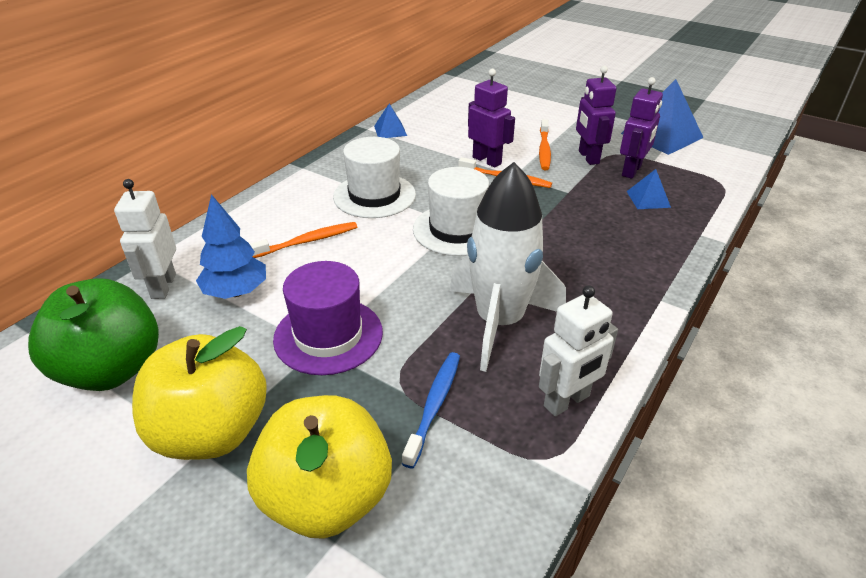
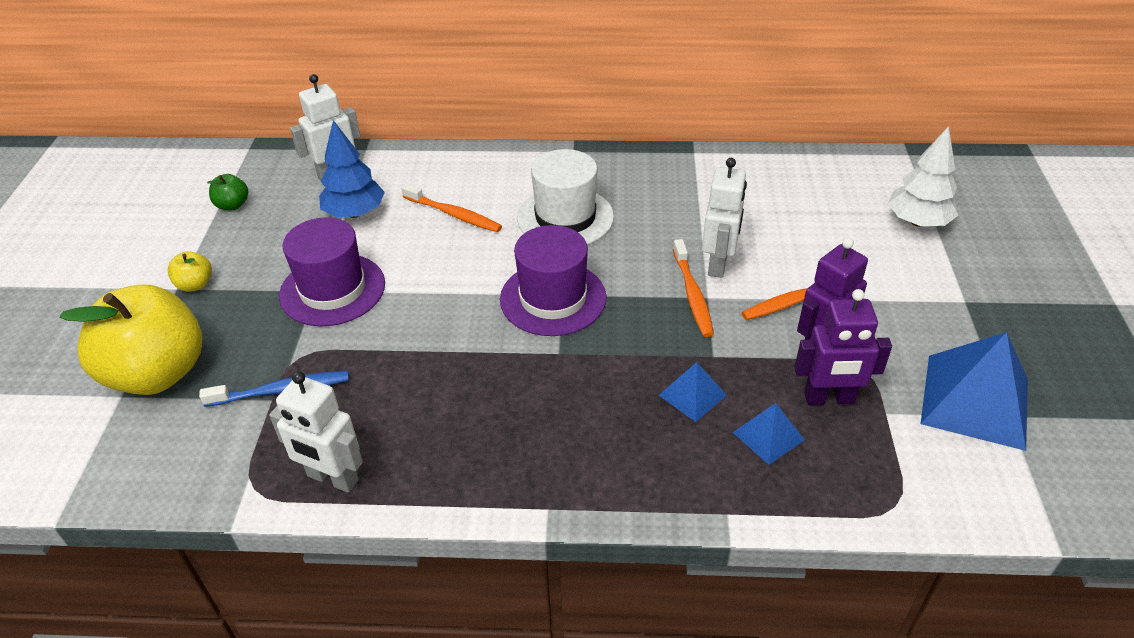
camera: 60 degrees right, 5 degrees up
(112, 369) = (232, 205): green apple -> green apple, size x0.41
(211, 432) = (195, 284): yellow apple -> yellow apple, size x0.41
(390, 130) = (707, 168): blue pyramid -> blue pyramid (692, 395)
(457, 229) = (553, 298): white hat -> purple hat
(487, 160) = (718, 264): purple robot -> white robot
(499, 322) = (419, 389): white rocket -> none
(514, 95) = (918, 221): none -> white tree

